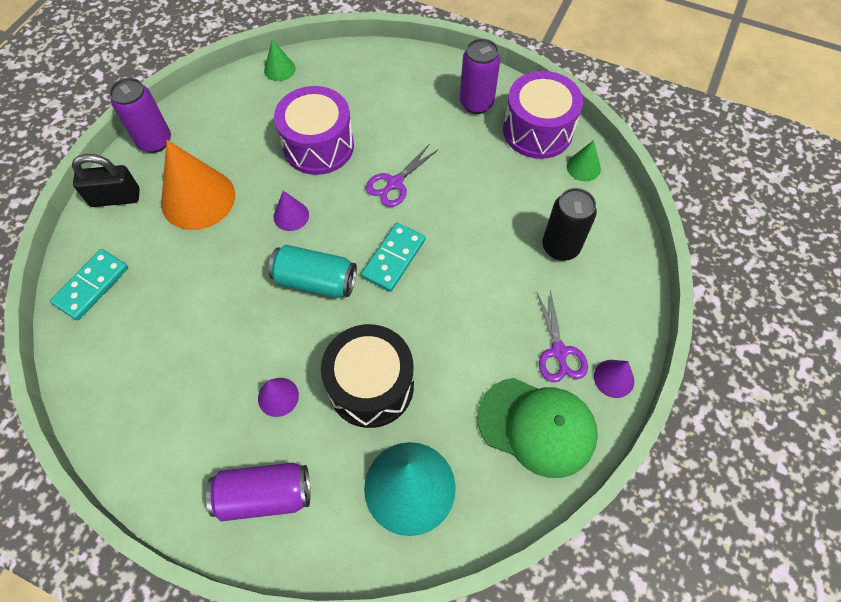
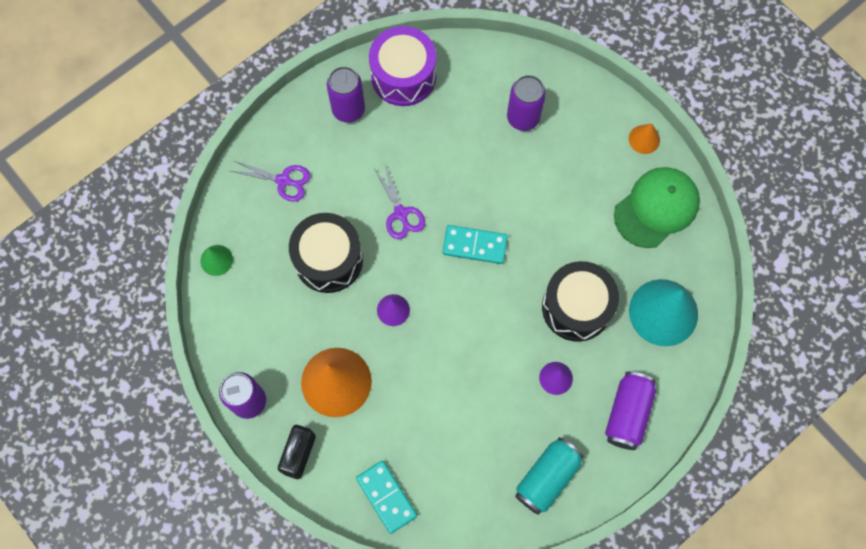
camera: 65 degrees left, 10 degrees up
(315, 281) = (467, 313): turquoise can -> turquoise can (547, 478)
(318, 146) = (328, 259): purple drum -> black drum
(394, 258) = (474, 245): turquoise domino -> turquoise domino turned 45 degrees counterclockwise
(559, 352) = (608, 165): purple scissors -> purple scissors (283, 180)
(560, 247) = (523, 118): black can -> purple can
(583, 167) = (458, 61): green cone -> none
(614, 378) = (644, 139): purple cone -> orange cone

